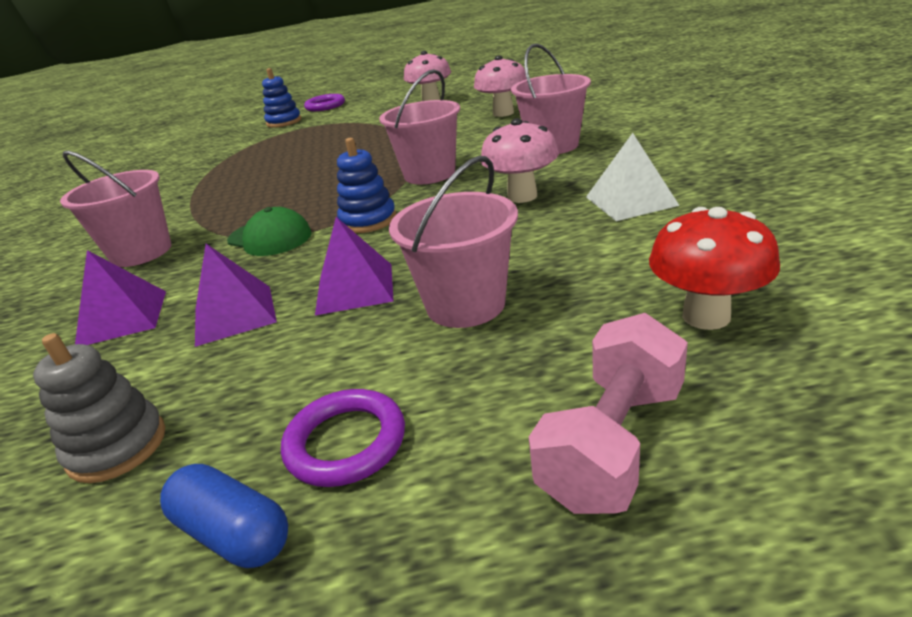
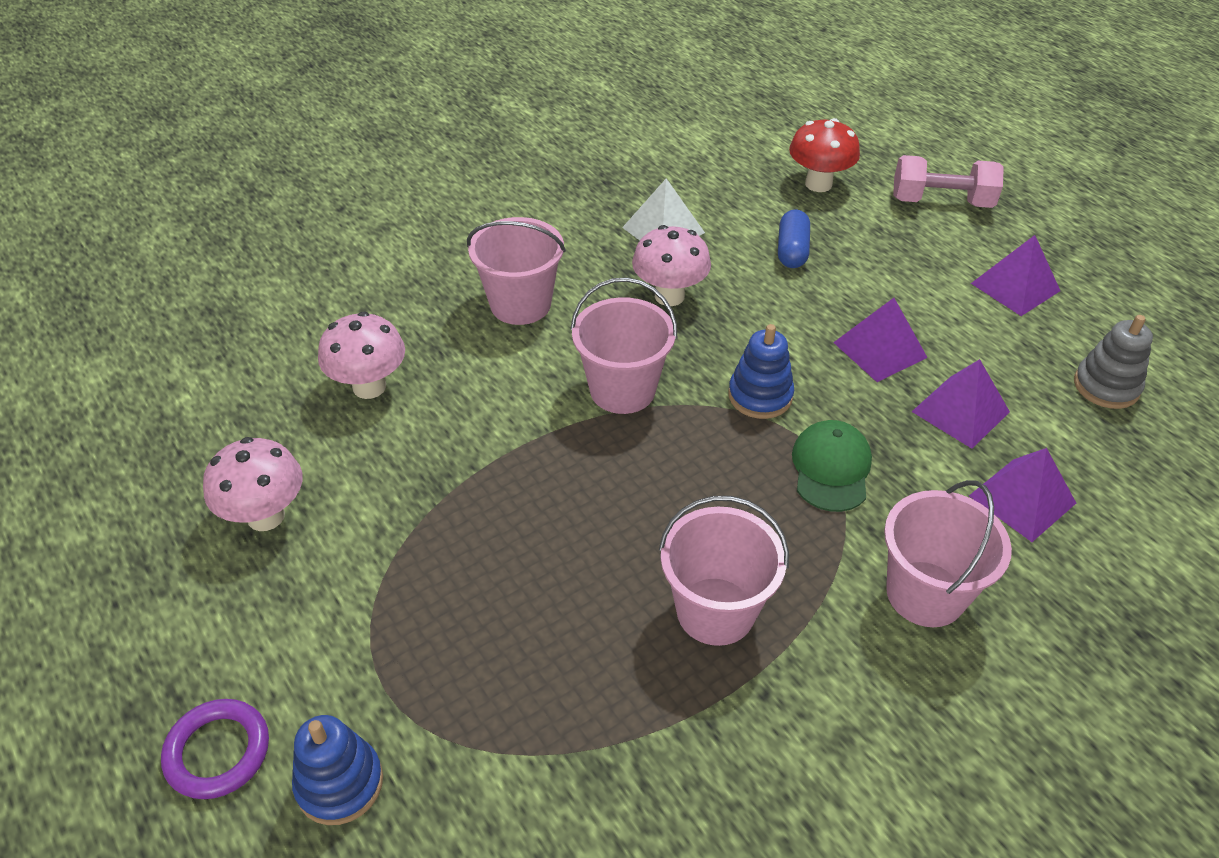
camera: 120 degrees left, 15 degrees up
(233, 533) = (1092, 301): blue capsule -> blue capsule (792, 250)
(346, 442) = (1015, 287): purple ring -> purple pyramid
(465, 304) = (864, 280): pink bucket -> pink bucket (715, 611)

